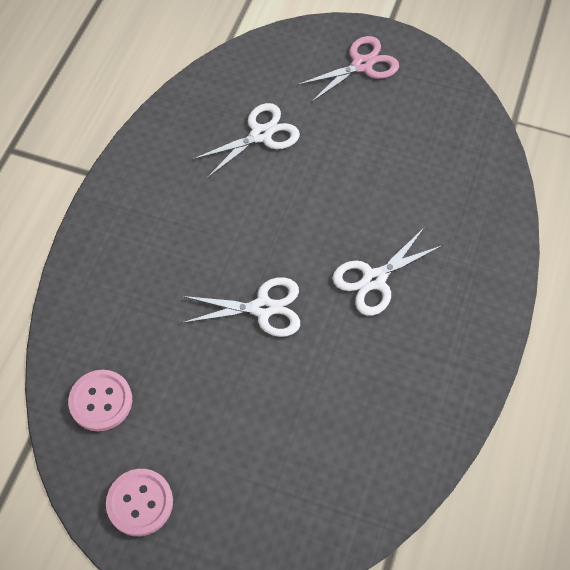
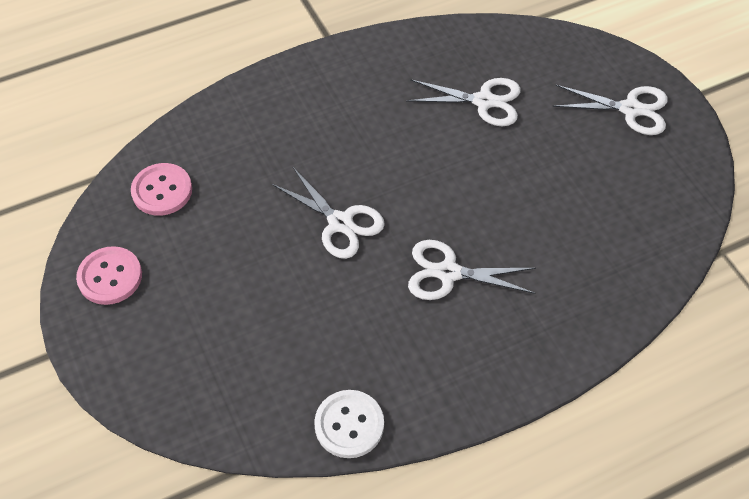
camera: 45 degrees right, 5 degrees down
(362, 65) = (630, 109): pink scissors -> white scissors
(429, 443) = (349, 425): none -> white button

